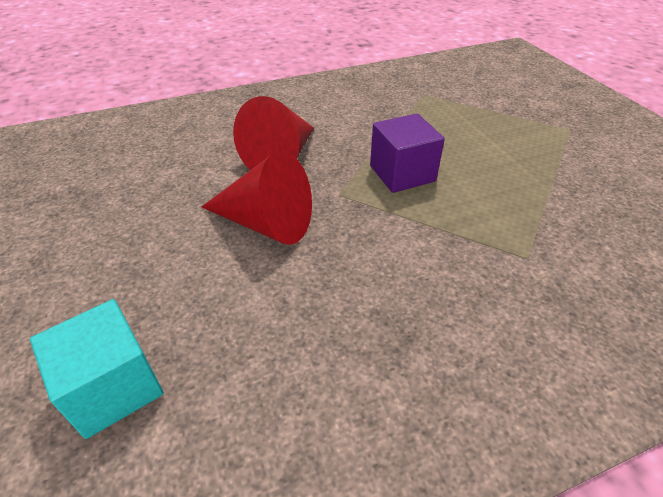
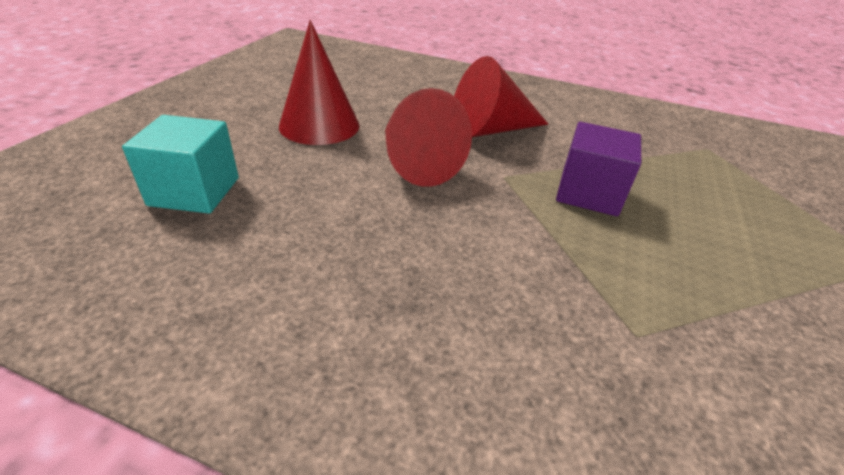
camera: 40 degrees right, 5 degrees down
(135, 239) = (319, 125): none -> red cone

